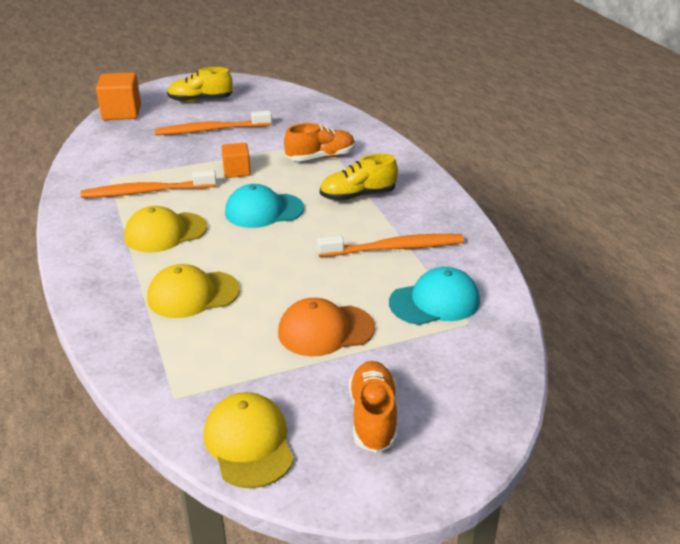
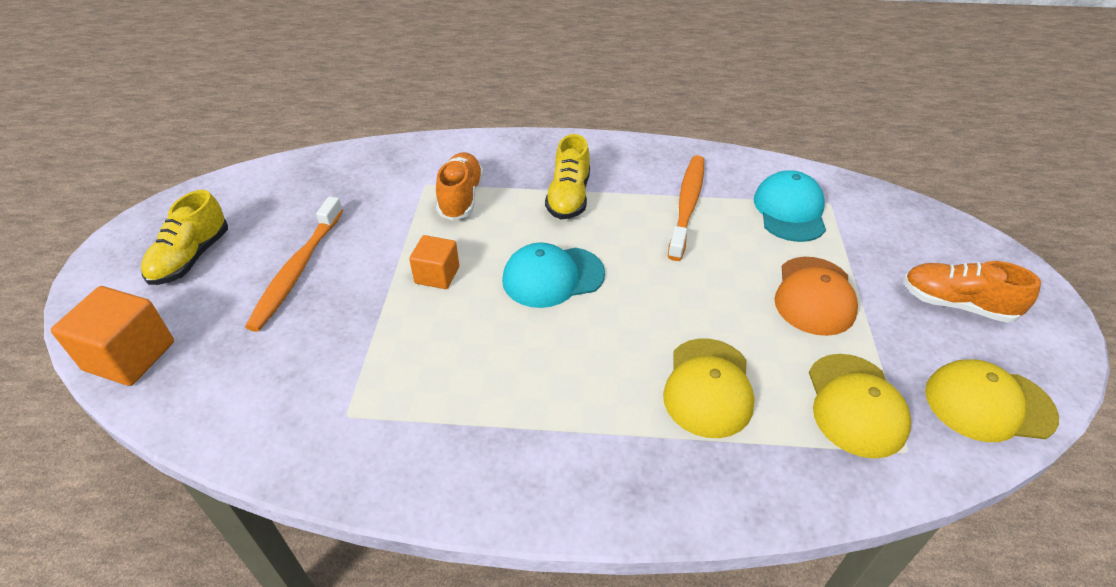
camera: 65 degrees left, 10 degrees up
(147, 192) = (423, 379): orange toothbrush -> none
(165, 232) = (548, 382): yellow cap -> yellow cap (855, 405)
(264, 211) = (552, 277): turquoise cap -> turquoise cap turned 60 degrees clockwise

